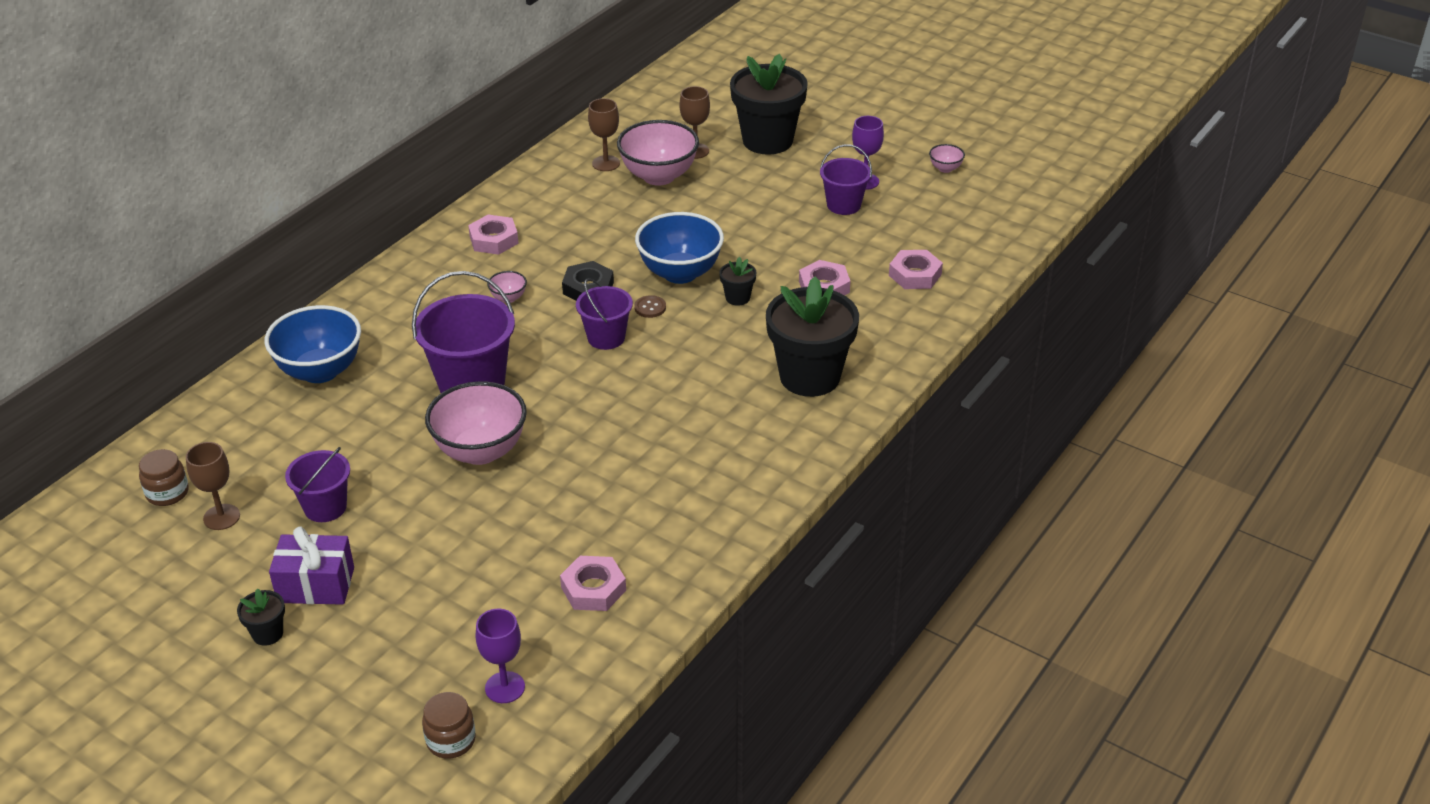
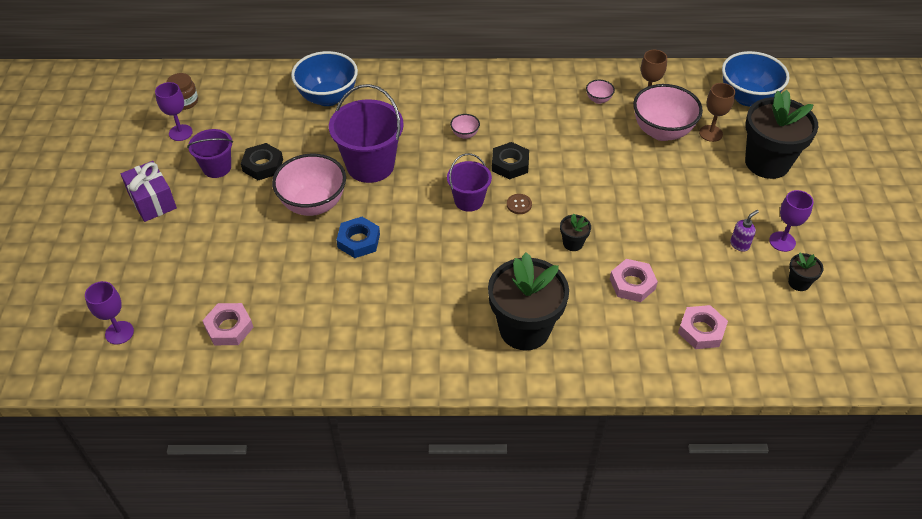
camera: 55 degrees right, 10 degrees up
(221, 517) = (180, 133): brown goblet -> purple goblet
(267, 634) = (103, 205): black flower pot -> black flower pot (798, 282)
(369, 467) = (263, 165): none -> black nut
(451, 740) = (63, 332): brown jar -> none
(494, 240) = (514, 96): pink nut -> none
(574, 439) = (358, 241): none -> blue nut
(680, 273) = (570, 199): blue bowl -> blue bowl (747, 97)
(843, 205) = (739, 244): purple bucket -> purple soap dispenser
(945, 168) = (855, 281): pink bowl -> pink bowl (598, 99)

